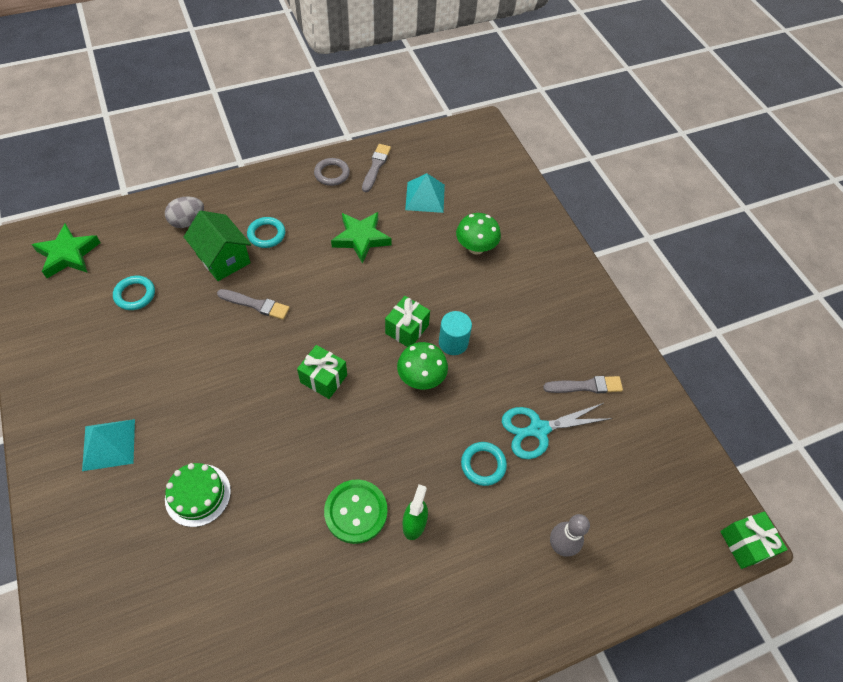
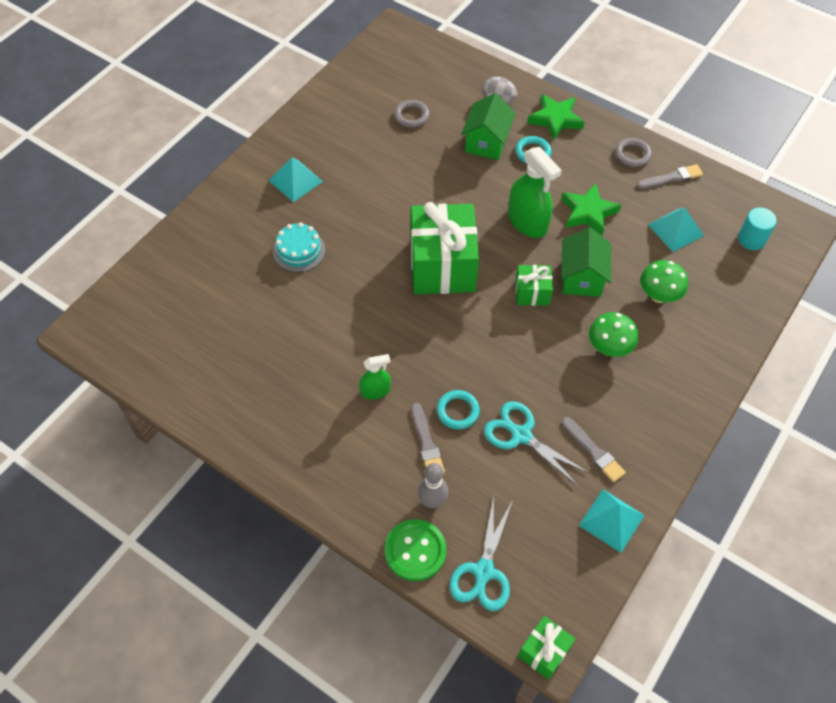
camera: 60 degrees right, 0 degrees up
(68, 254) = (409, 60): green star -> green star (555, 119)
(135, 295) = (411, 116): turquoise ring -> grey ring
(198, 495) = (299, 250): green cake -> turquoise cake
(255, 304) = (466, 186): grey brush -> grey brush (426, 443)
(323, 379) = (442, 266): green gift -> green gift, size x2.08
(333, 285) = (527, 222): none -> green spray bottle
(356, 512) = (356, 349): green button -> green button (415, 551)
(419, 285) = (581, 278): none -> green house
(421, 378) = (497, 328): green mushroom -> green mushroom (609, 348)
(453, 342) = (548, 331): turquoise cylinder -> turquoise cylinder (751, 239)
(651, 546) = (483, 572): none -> turquoise scissors
(654, 415) = (611, 520): none -> turquoise pyramid

